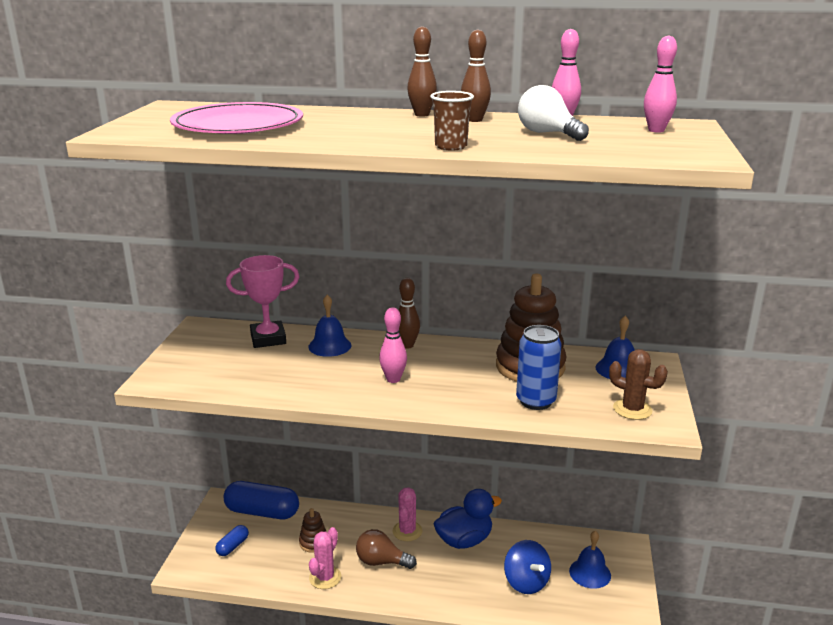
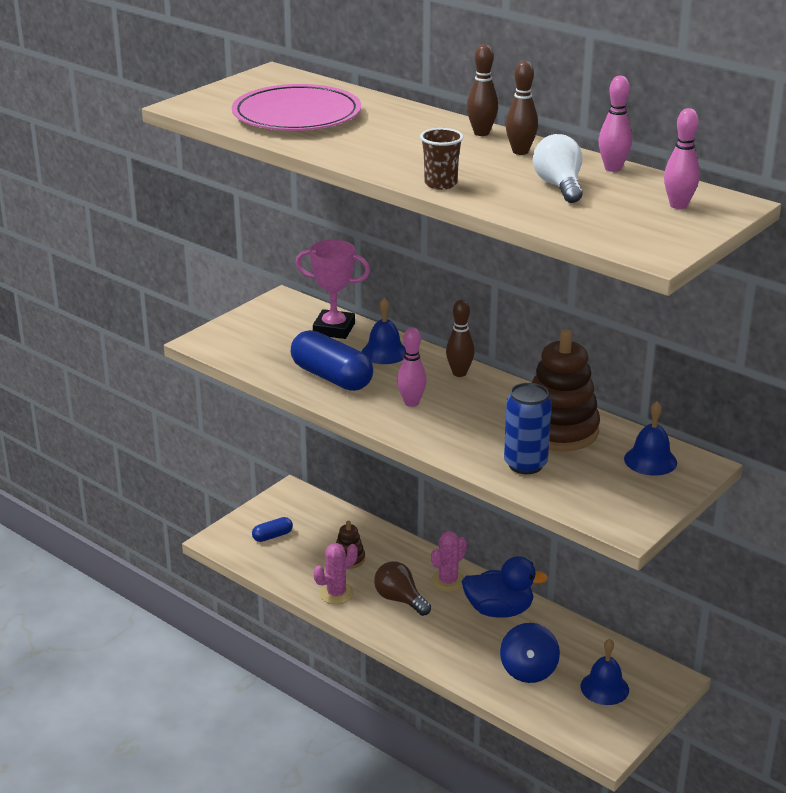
camera: 30 degrees right, 5 degrees up
(262, 512) = (321, 514): blue capsule -> blue capsule (331, 377)
(632, 409) = (613, 502): brown cactus -> none

